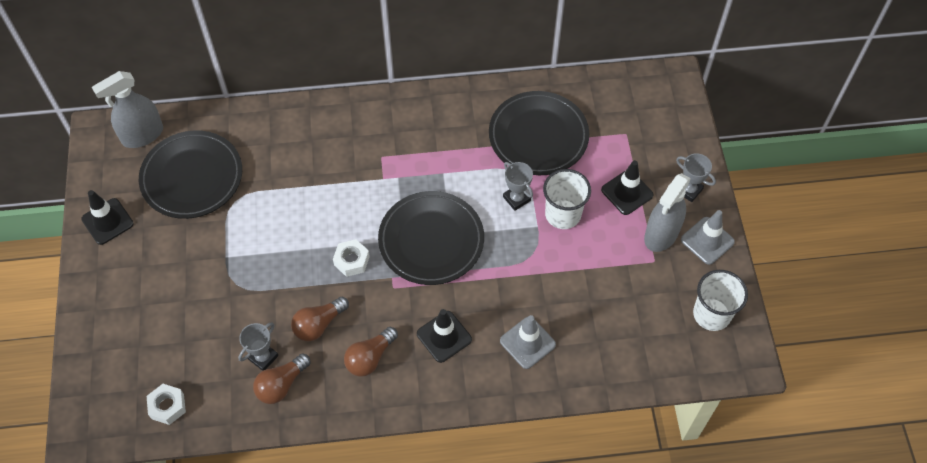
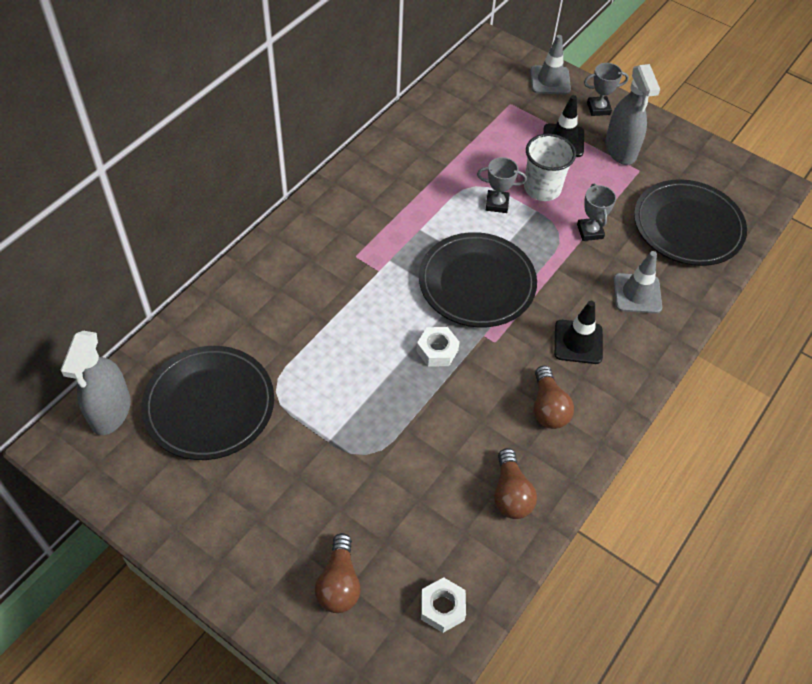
camera: 50 degrees left, 5 degrees down
(107, 221) = (174, 512): black traffic cone -> none
(263, 357) = (467, 488): grey trophy -> grey trophy (590, 231)
(319, 324) = (477, 421): brown light bulb -> brown light bulb (339, 583)
(538, 136) = (454, 150): black plate -> black plate (687, 227)
(707, 241) = (652, 131): grey traffic cone -> grey traffic cone (550, 80)
(711, 314) = (716, 174): white cup -> none

